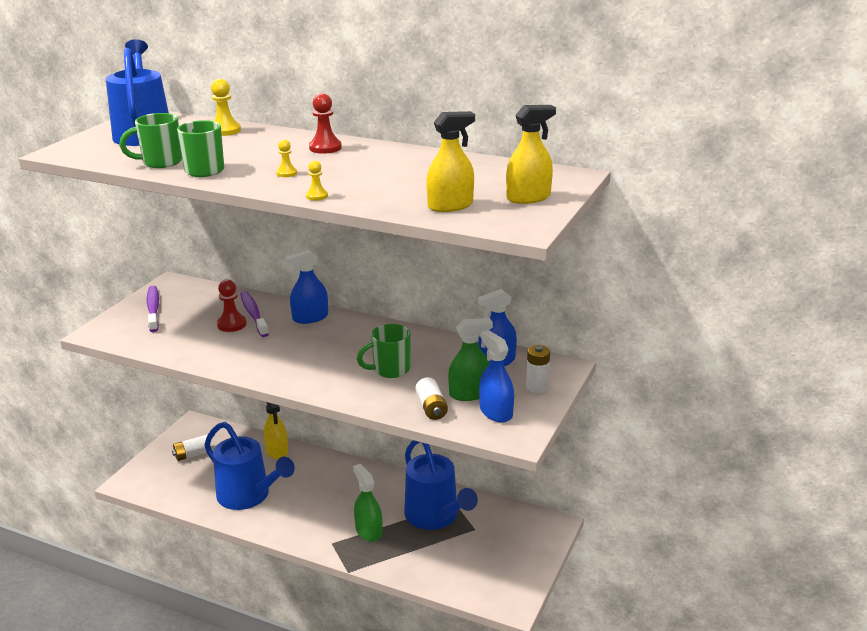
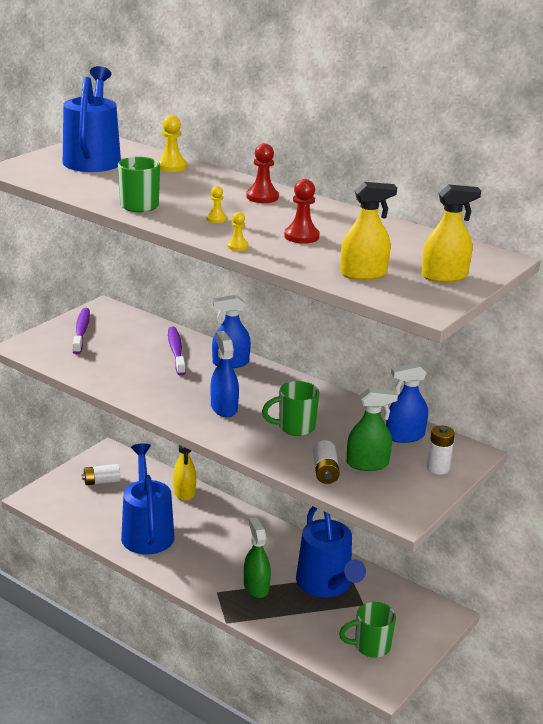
camera: 10 degrees right, 0 degrees up
(160, 162) = (100, 192): green mug -> green mug (370, 646)
(231, 324) = (152, 358): red pawn -> red pawn (301, 236)
(249, 496) = (146, 532): blue watering can -> blue watering can turned 150 degrees counterclockwise
(496, 412) = (388, 486): blue spray bottle -> blue spray bottle (224, 408)

